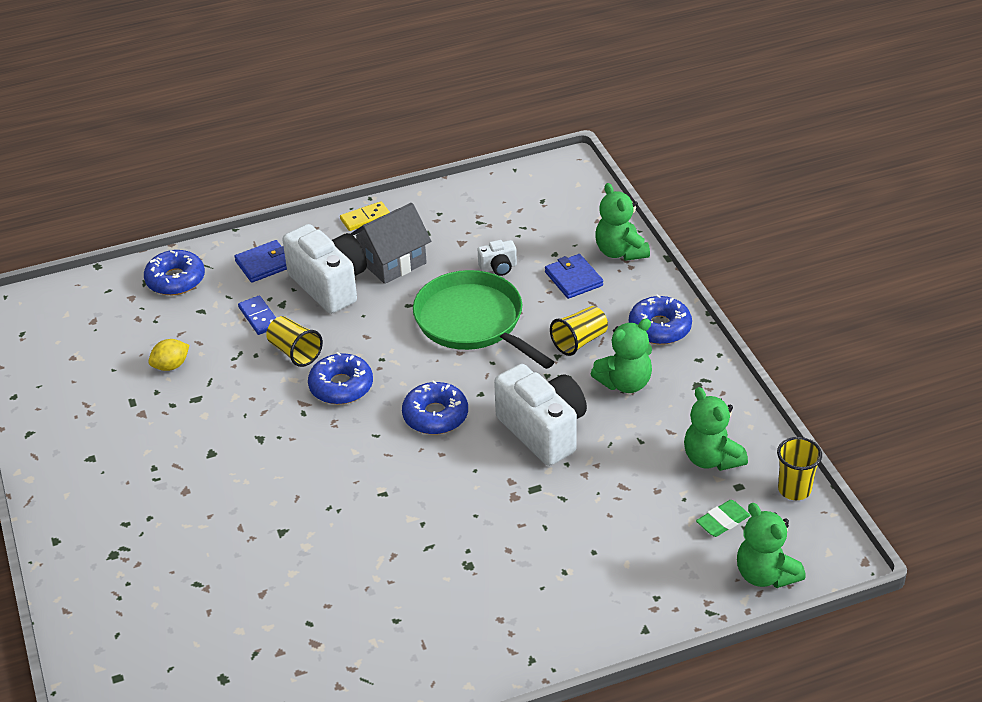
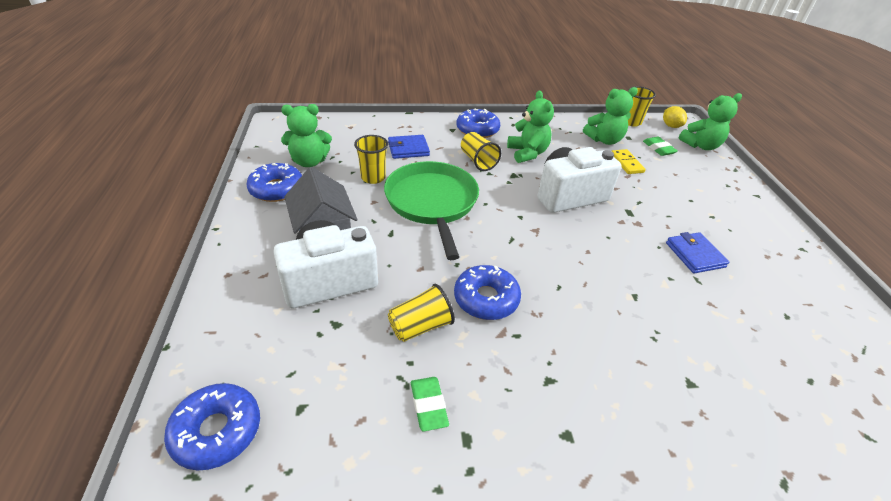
camera: 80 degrees left, 0 degrees up
(171, 366) = (393, 462): yellow lemon -> yellow lemon (671, 126)
(219, 373) = (429, 405): none -> green eraser
(259, 317) = (347, 348): blue domino -> none
(264, 264) = (255, 328): blue wallet -> blue wallet (695, 255)
(365, 218) = (244, 237): yellow domino -> yellow domino (626, 163)
(435, 416) = (541, 245): blue donut -> blue donut (276, 189)
(473, 322) = (432, 203): green pan -> green pan turned 105 degrees clockwise
(498, 268) = (373, 177): white camera -> yellow cup
(620, 252) = (391, 126): green teddy bear -> green teddy bear (309, 161)

